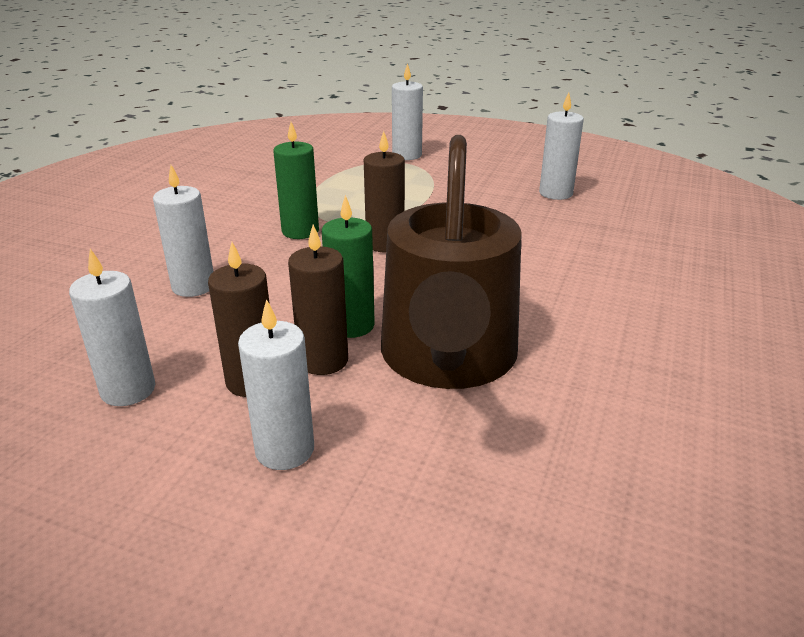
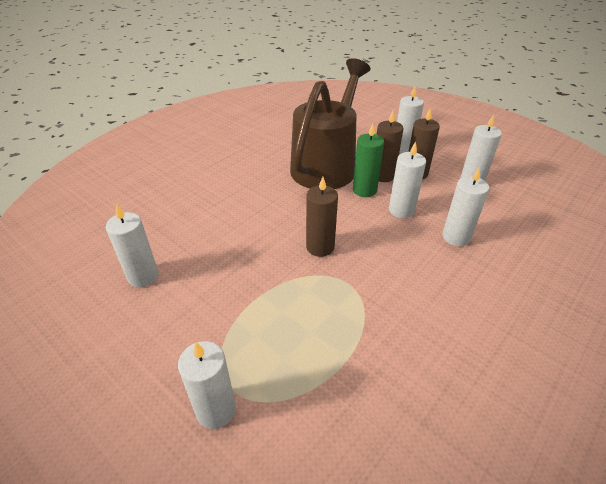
camera: 160 degrees left, 10 degrees up
(279, 306) = (401, 210): none -> white candle
(300, 231) = (379, 278): green candle -> none

